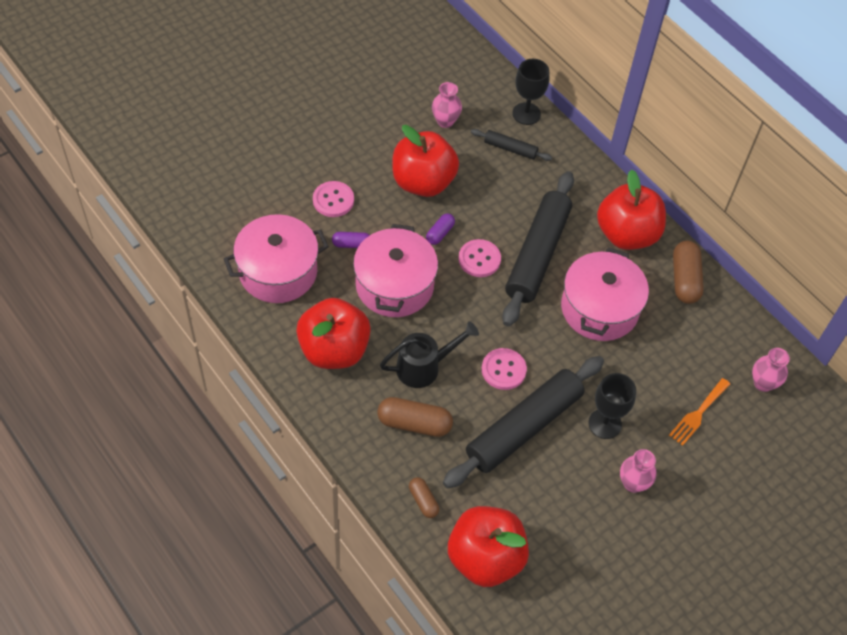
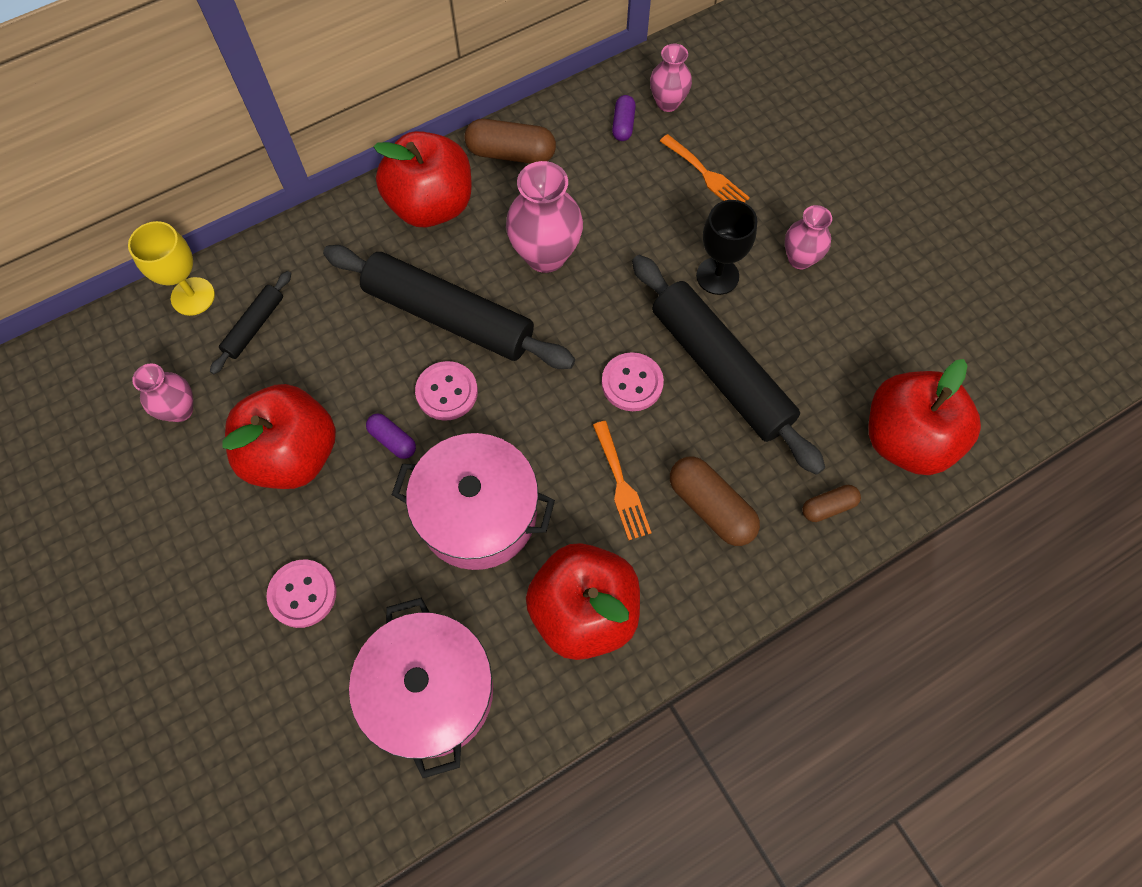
camera: 80 degrees left, 10 degrees up
(351, 244) = (394, 571): purple capsule -> purple capsule (623, 125)
(414, 423) = (710, 507): brown capsule -> brown capsule turned 60 degrees counterclockwise
(424, 367) = (621, 485): black watering can -> orange fork
(526, 114) = (193, 296): black goblet -> yellow goblet
(599, 308) = (545, 255): pink pot -> pink vase

